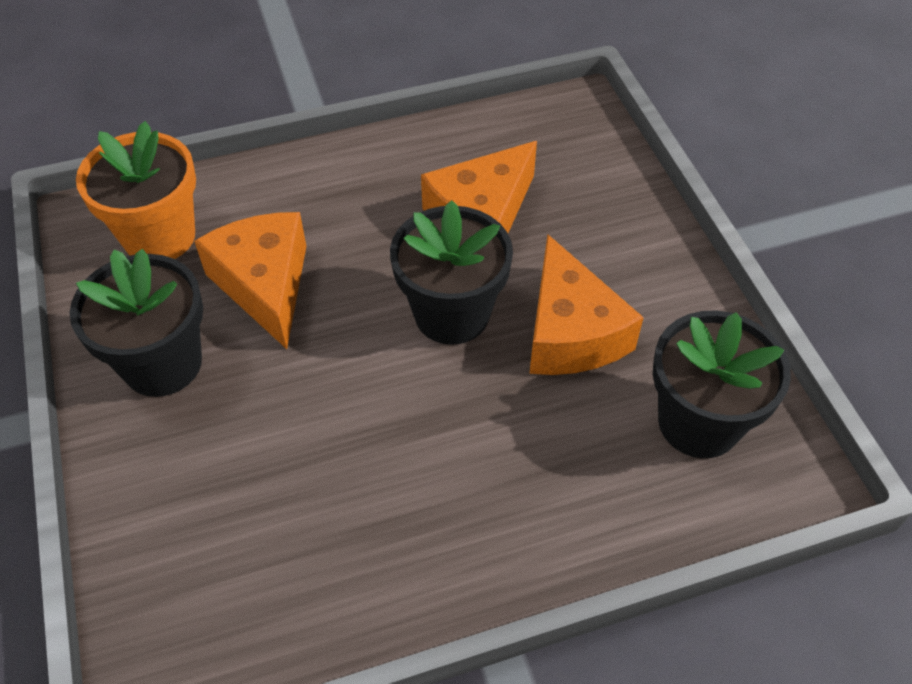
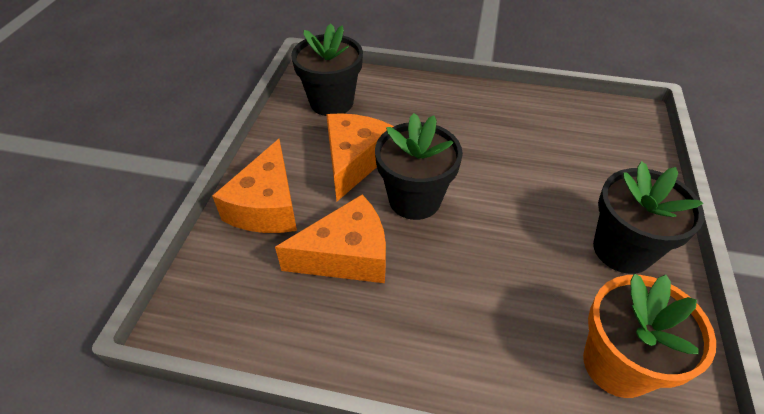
camera: 150 degrees left, 5 degrees down
(264, 285) = (534, 275): orange cheese -> orange cheese (267, 206)

